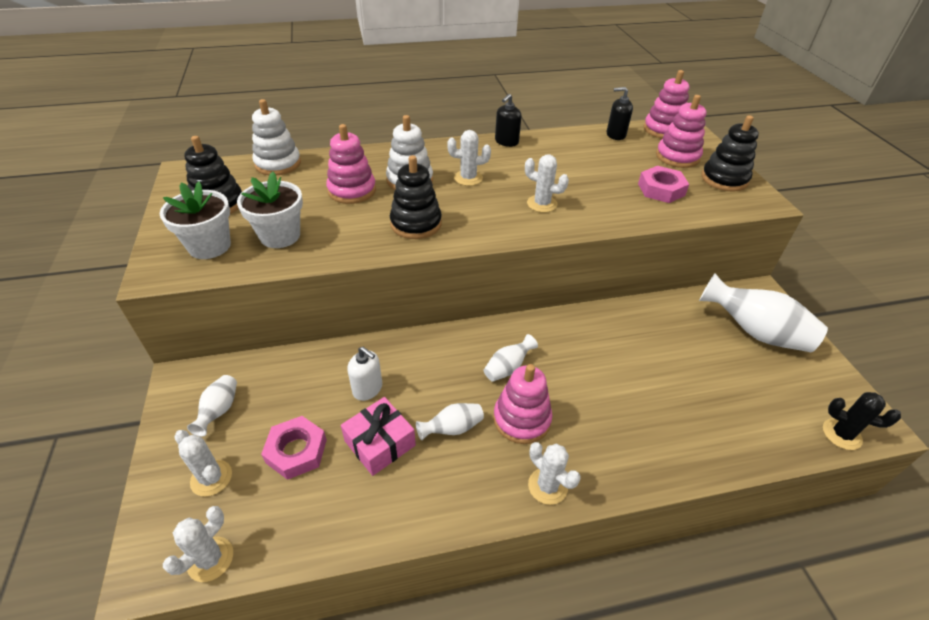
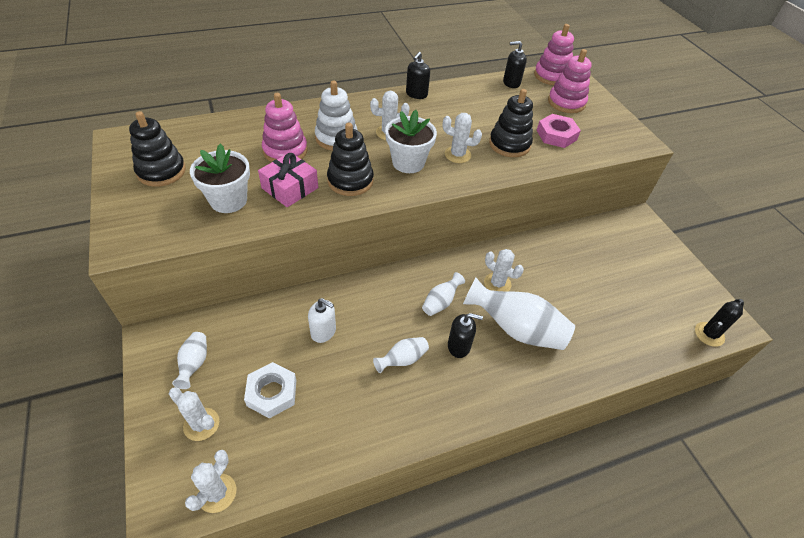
camera: 10 degrees left, 5 degrees up
(209, 246) = (164, 215): white flower pot -> white flower pot (408, 162)
(278, 164) = (209, 127): white stacking toy -> none
(296, 451) = (272, 393): pink nut -> white nut
(380, 443) = (343, 378): pink gift -> pink gift (290, 188)
(521, 419) = (459, 346): pink stacking toy -> black soap dispenser
(547, 486) = (488, 400): white cactus -> white cactus (497, 283)
(724, 179) = (607, 122): black stacking toy -> black stacking toy (509, 144)
(755, 332) = (637, 254): white vase -> white vase (516, 329)
(841, 434) = (709, 334): black cactus -> black cactus turned 60 degrees counterclockwise

